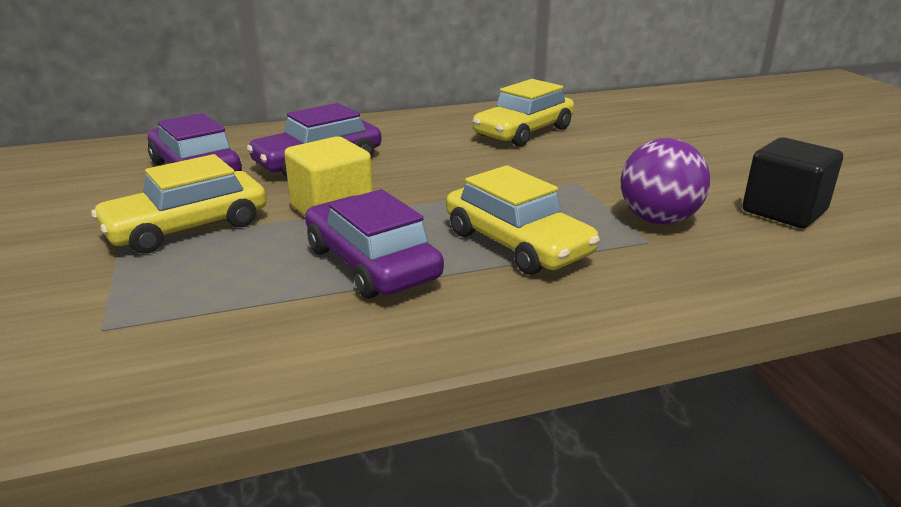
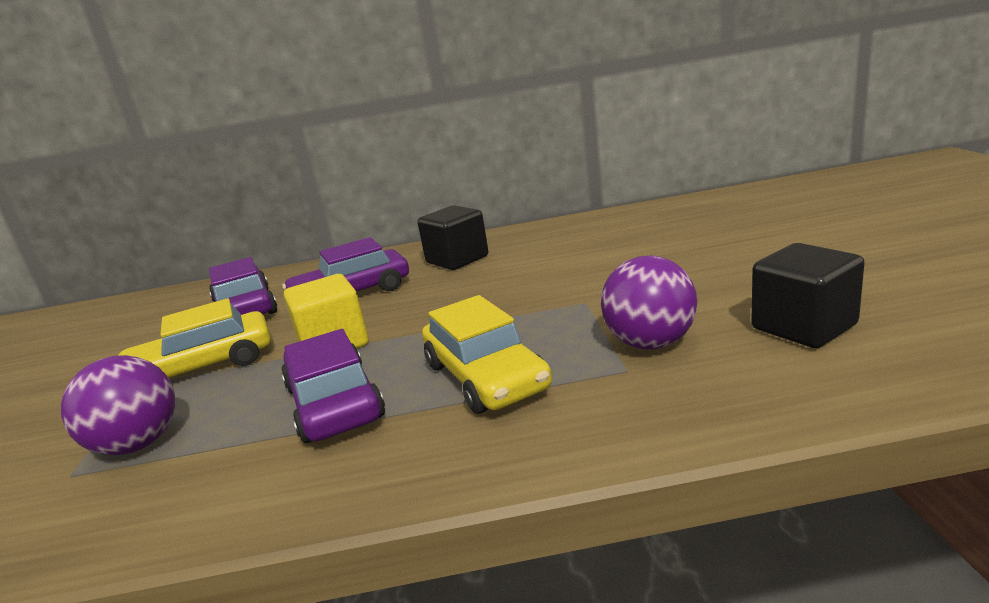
camera: 15 degrees right, 5 degrees down
(166, 300) = (138, 444): none -> purple ball
(418, 135) = (457, 259): none -> black cube
(523, 132) = (559, 249): yellow car -> none

